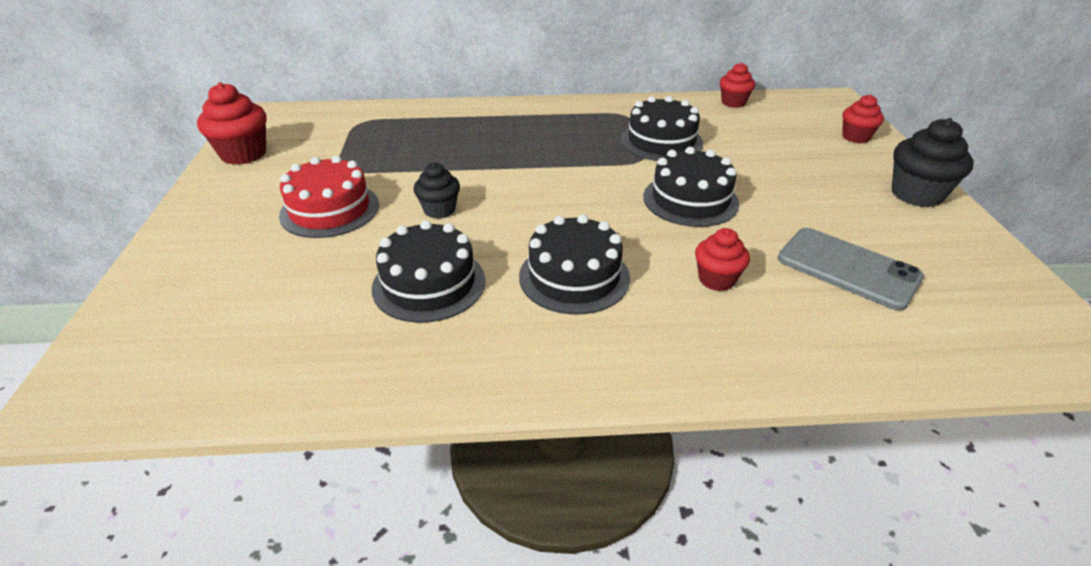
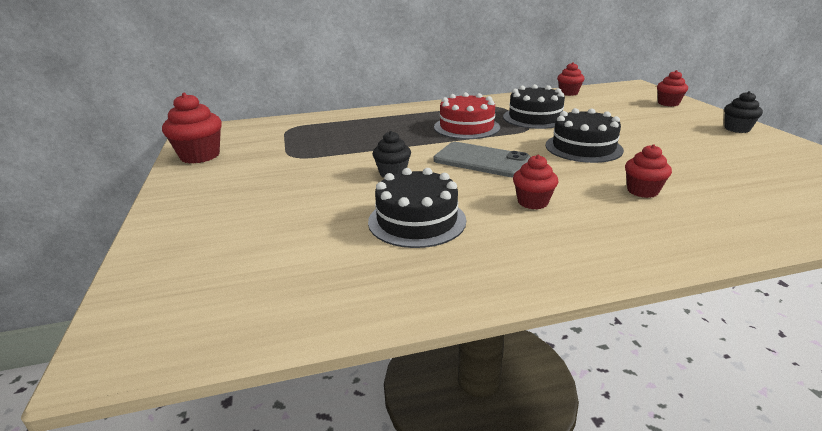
camera: 10 degrees left, 10 degrees down
(330, 210) = (298, 183): red cake -> red cake (466, 127)
(574, 277) = (532, 202): black cake -> red cupcake
(848, 268) = (729, 173): grey phone -> grey phone (481, 160)
(916, 194) = (737, 129): black cupcake -> black cupcake, size x0.63

